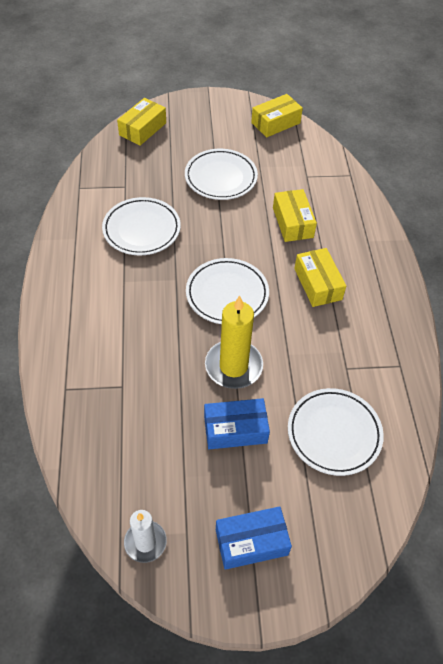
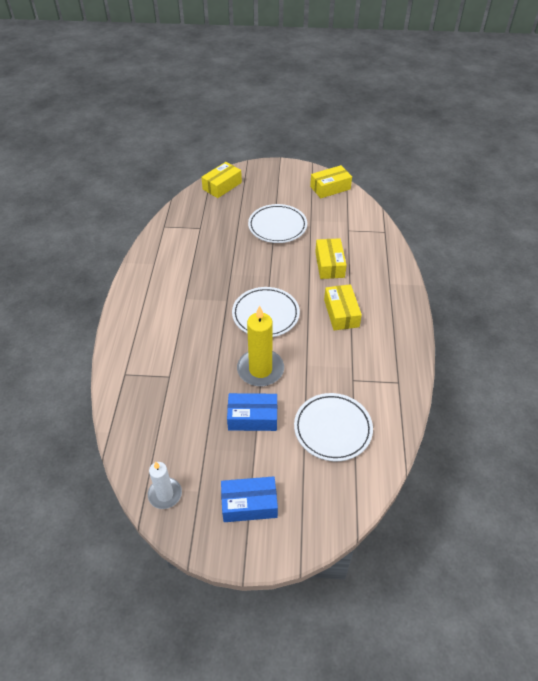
camera: 10 degrees right, 5 degrees down
(141, 229) = (207, 261): white plate -> none

